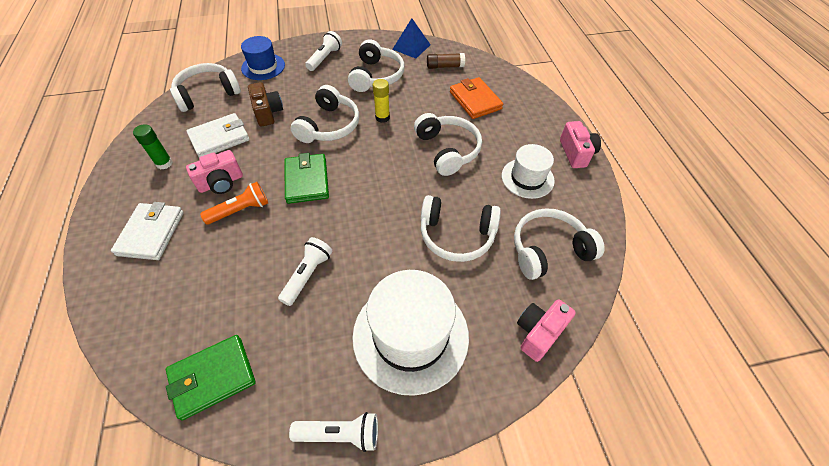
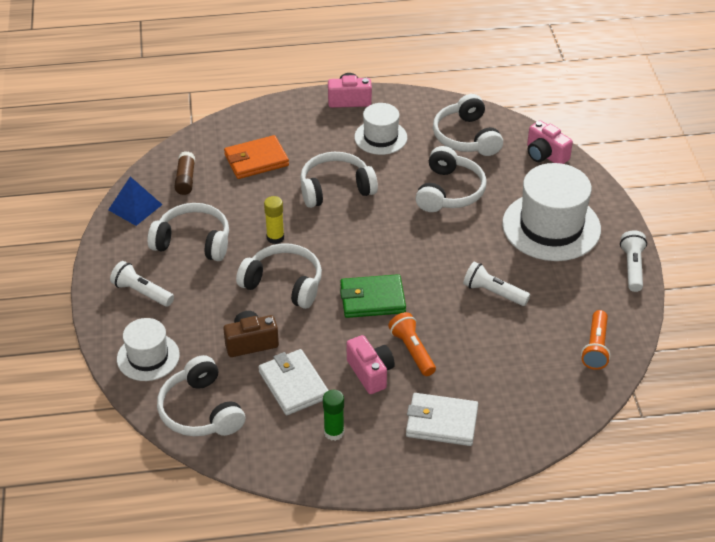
camera: 85 degrees left, 10 degrees down
(213, 377) = (595, 347): green wallet -> orange flashlight
(263, 67) = (148, 357): blue hat -> white hat

